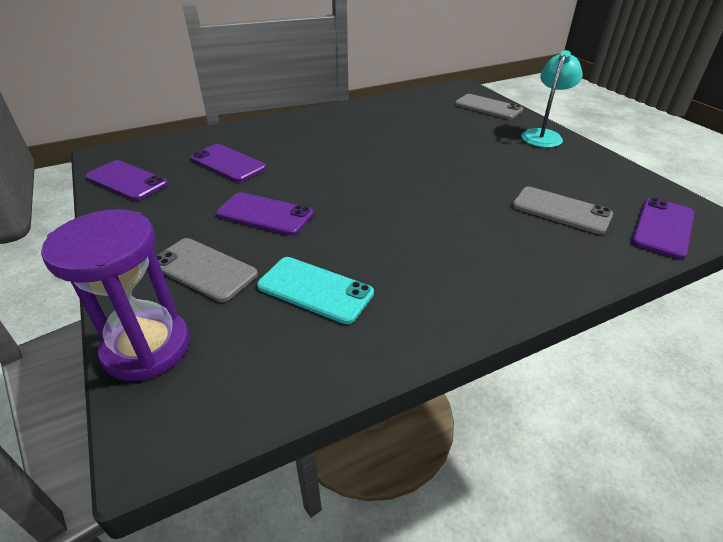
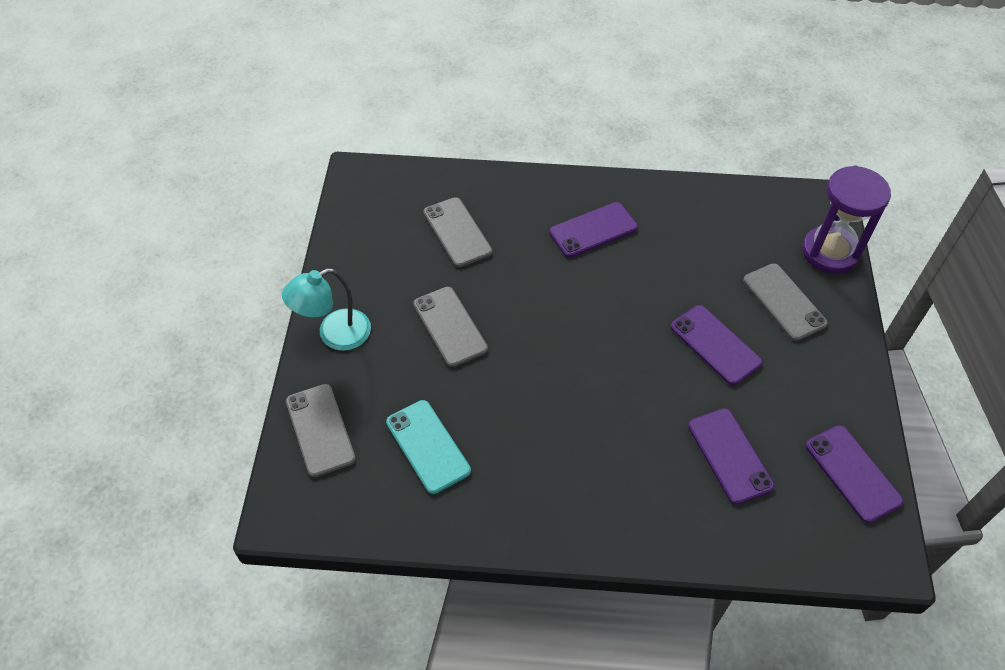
camera: 150 degrees left, 15 degrees up
(315, 290) = (706, 247): turquoise phone -> turquoise phone (428, 446)
(481, 160) = (450, 326): none -> grey phone
(663, 227) = (404, 184): purple phone -> purple phone (593, 230)

